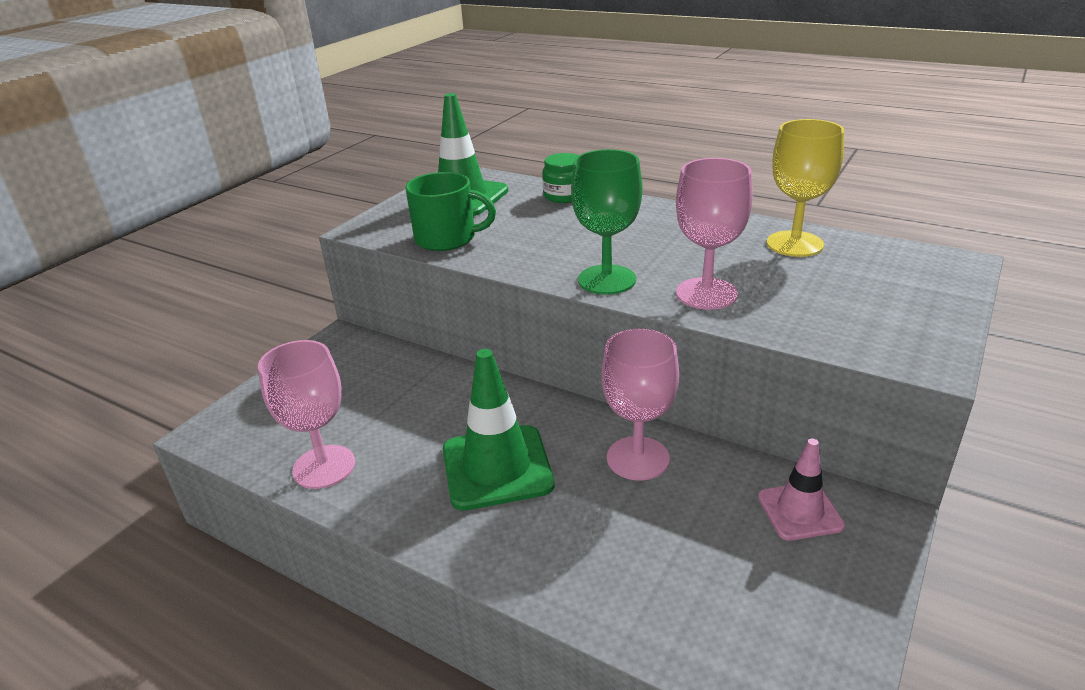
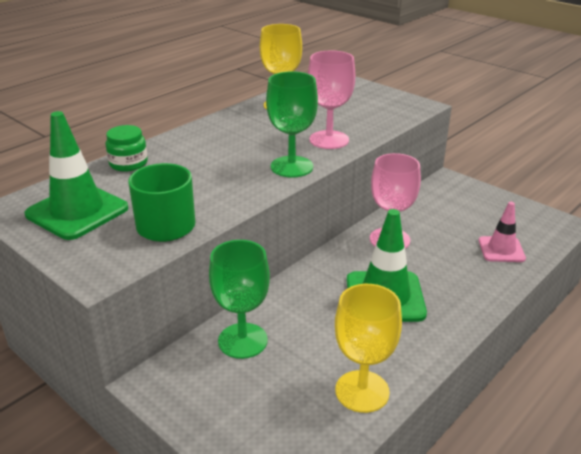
camera: 80 degrees left, 0 degrees up
(324, 467) = (362, 391): pink goblet -> yellow goblet
(400, 374) = (242, 340): none -> green goblet
(800, 511) = (443, 200): pink traffic cone -> pink traffic cone (501, 249)

